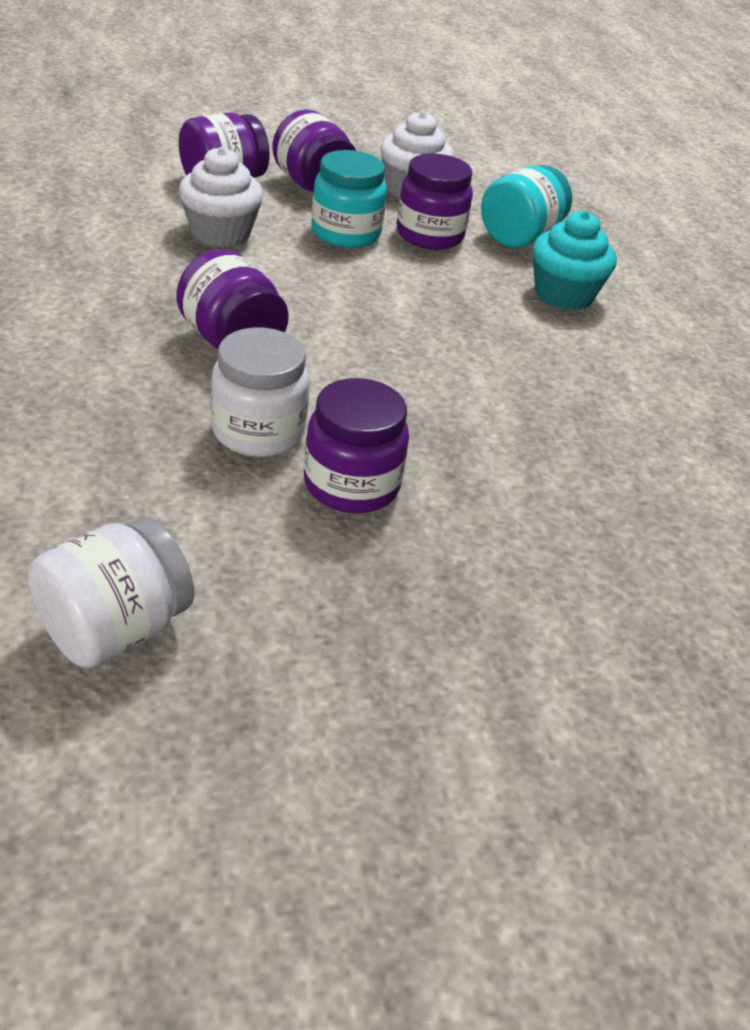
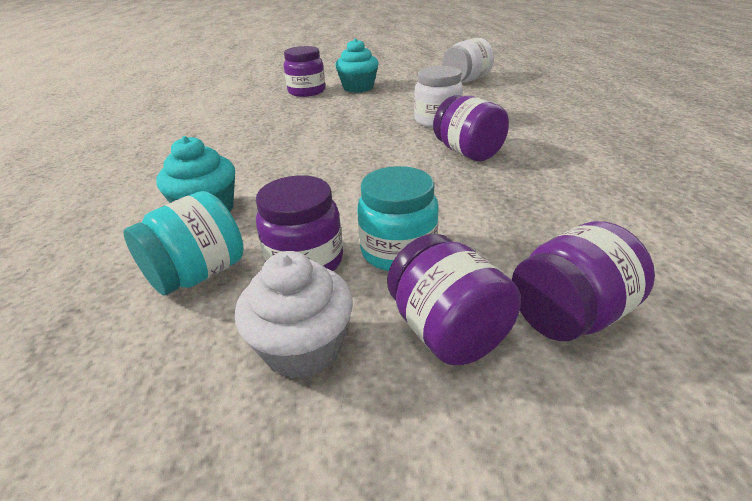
camera: 170 degrees left, 5 degrees down
(220, 233) = (523, 234): white cupcake -> none
(351, 485) = (391, 110): purple jar -> purple jar (307, 92)
(447, 623) = (358, 88): none -> turquoise cupcake

